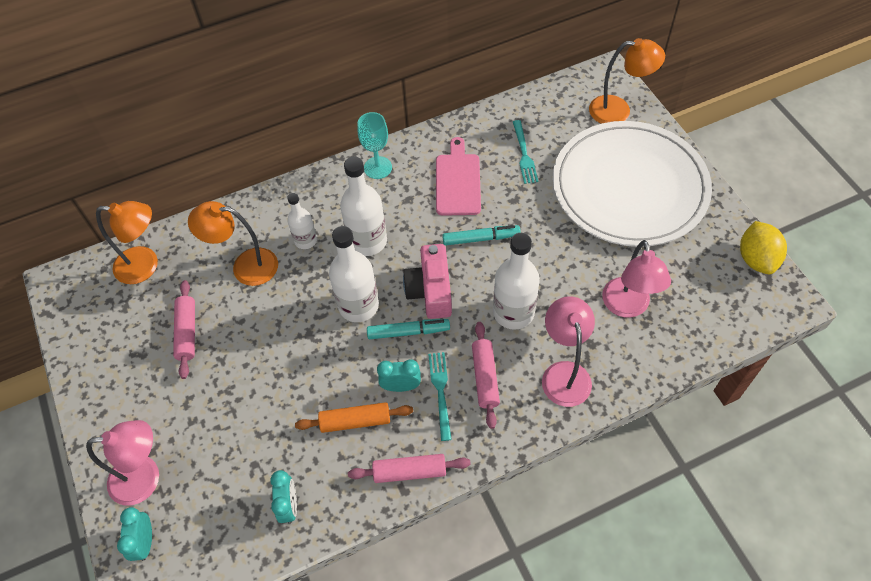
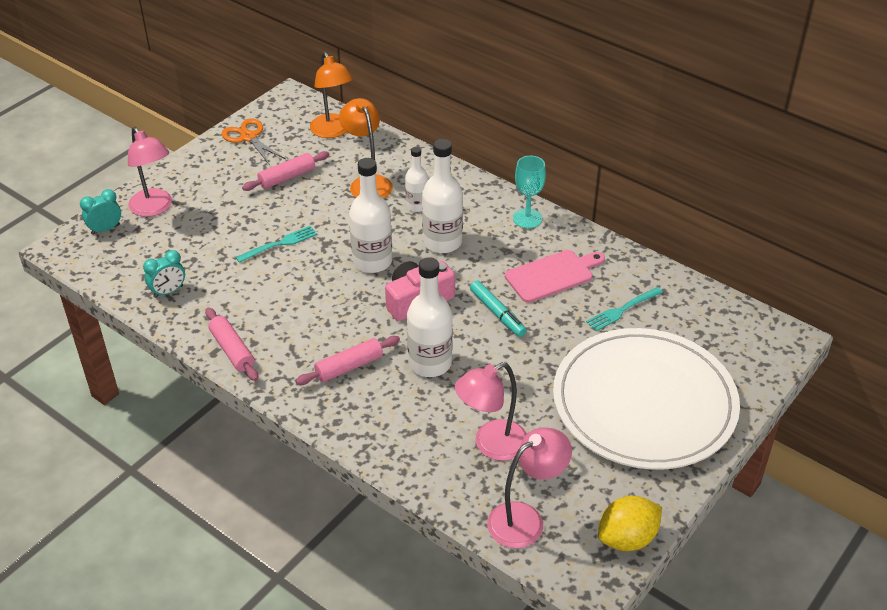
camera: 60 degrees right, 15 degrees down
(95, 345) = (248, 137): none -> orange scissors
(355, 421) = (261, 301): orange rolling pin -> none
(401, 386) = (309, 316): turquoise clock -> none
(408, 332) = (365, 301): turquoise marker -> none
(440, 391) = (318, 342): turquoise fork -> turquoise fork (280, 244)
(564, 373) = (385, 420): pink lamp -> pink lamp (525, 519)
(618, 110) = (743, 363): orange lamp -> none

